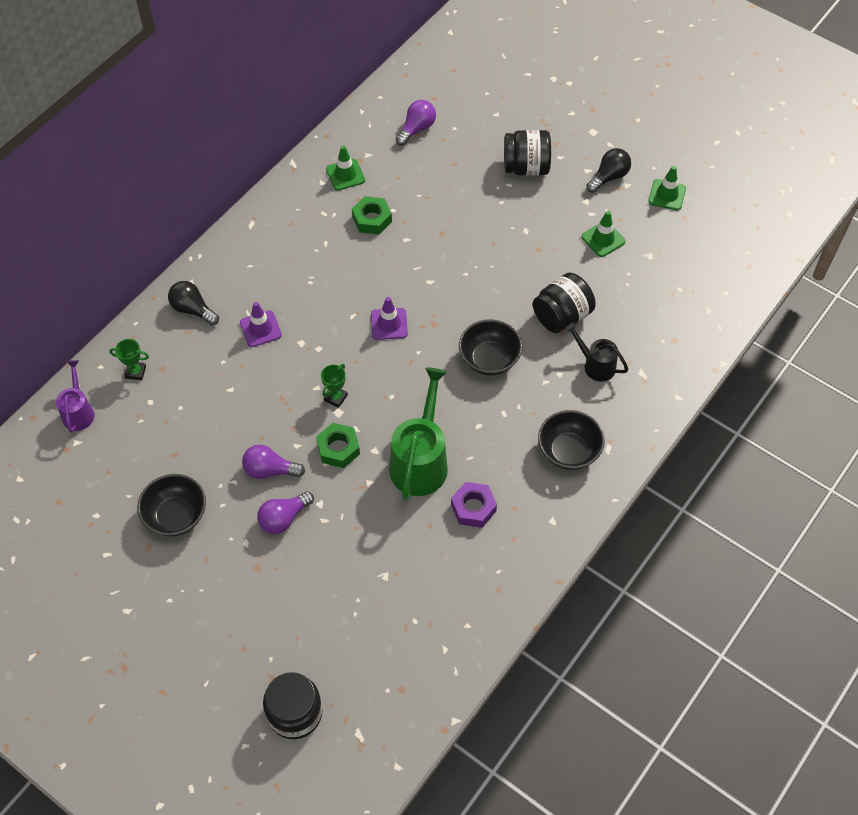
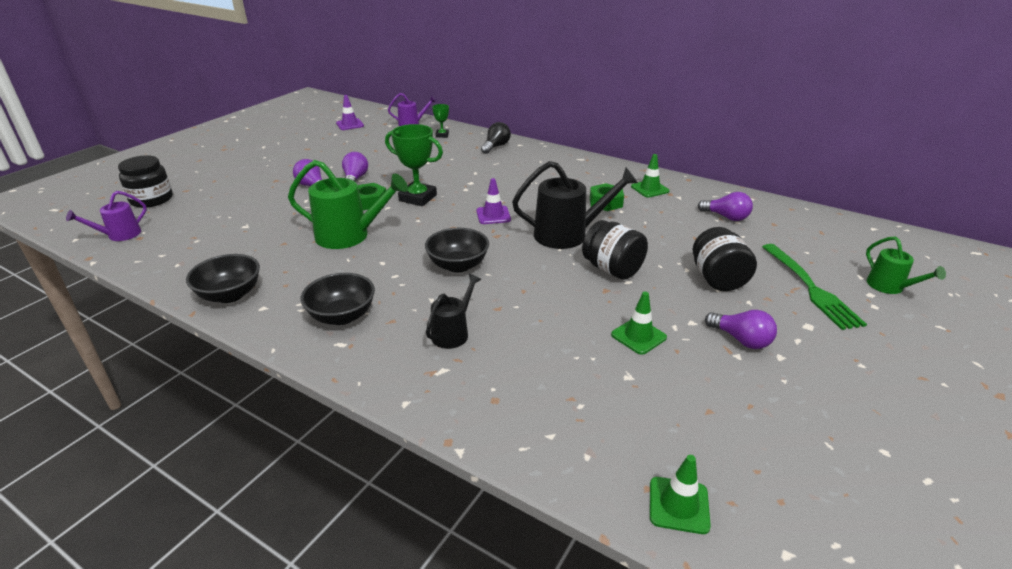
camera: 85 degrees right, 25 degrees down
(176, 516) = (327, 154): black bowl -> black bowl (230, 295)
(260, 329) = (482, 168): purple traffic cone -> purple traffic cone (350, 124)
(335, 397) = (418, 198): green trophy -> green trophy, size x1.94
(393, 715) = (119, 235): none -> purple watering can
(438, 263) = (568, 234): none -> black watering can
(473, 508) = (293, 263): purple nut -> none
(542, 111) = (810, 288): none -> green fork
(544, 62) = (889, 287): none -> green watering can
(562, 316) = (517, 308): black jar -> black jar (612, 269)
(609, 177) = (741, 340): black light bulb -> purple light bulb
(667, 195) = (741, 393): green traffic cone -> green traffic cone (678, 505)

